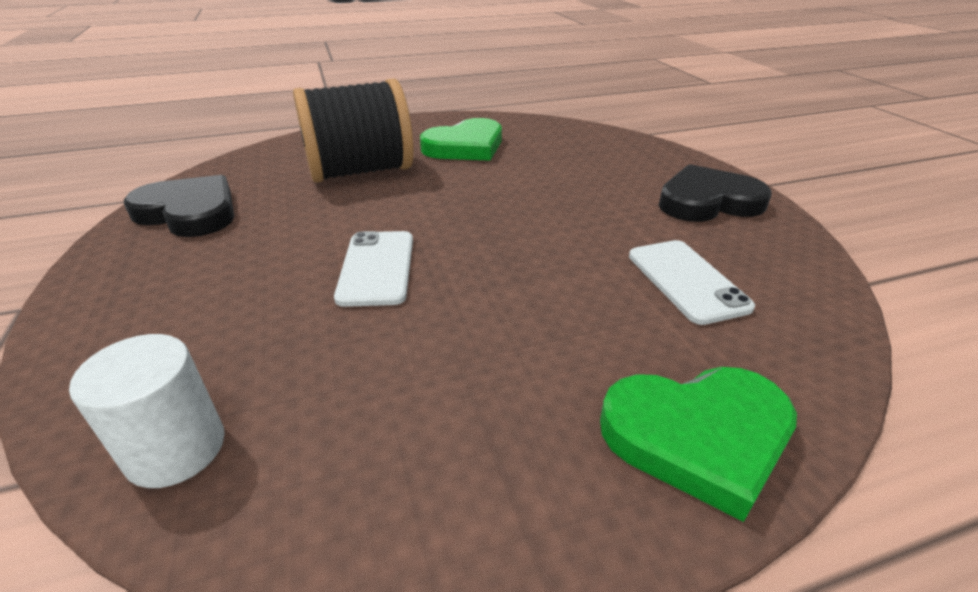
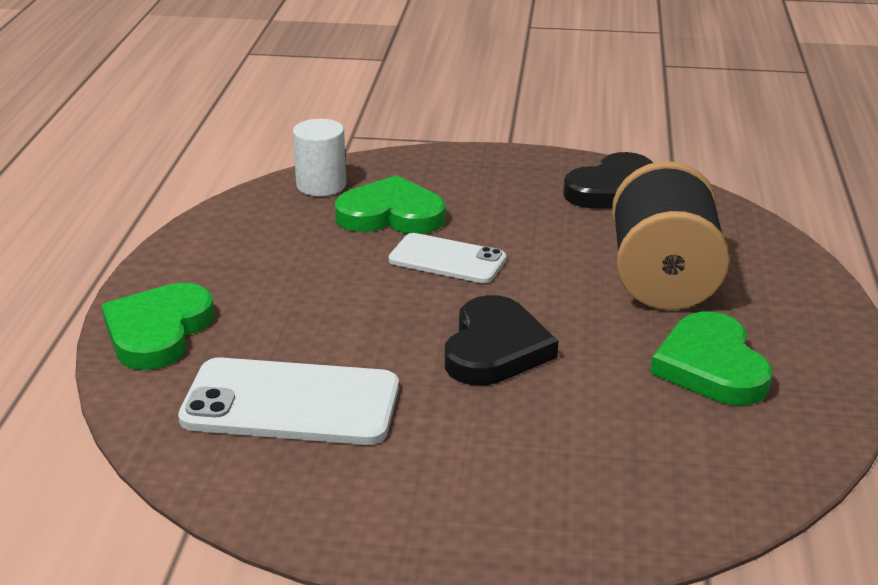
camera: 115 degrees right, 5 degrees down
(276, 337) = (391, 214): none -> green heart
(686, 281) = (291, 403): white phone -> white phone, size x1.58
(708, 201) = (415, 502): black heart -> black heart (495, 348)

